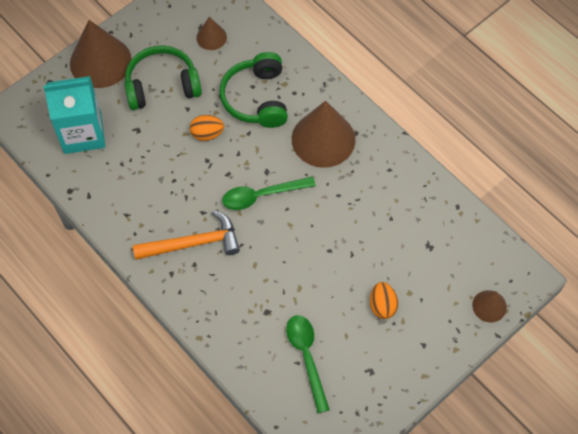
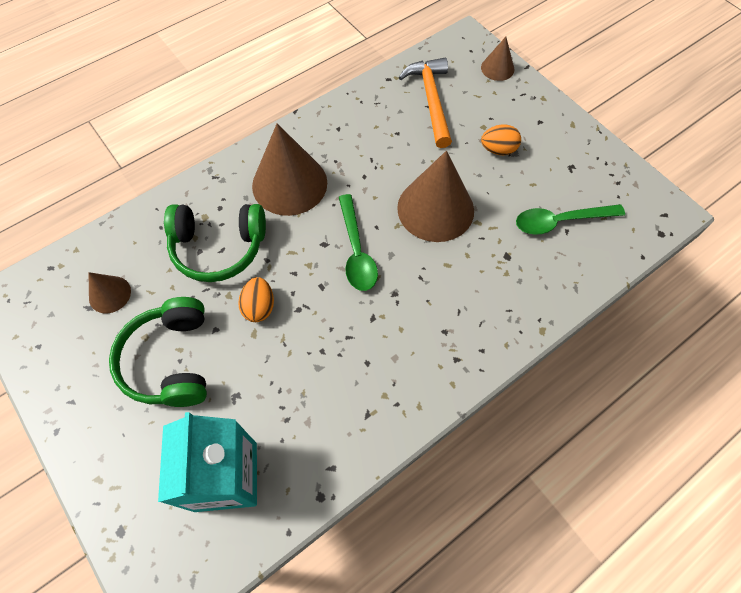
camera: 85 degrees left, 0 degrees up
(100, 61) = (105, 447): brown cone -> brown cone (435, 209)
(193, 243) = (415, 331): orange hammer -> orange hammer (431, 100)

